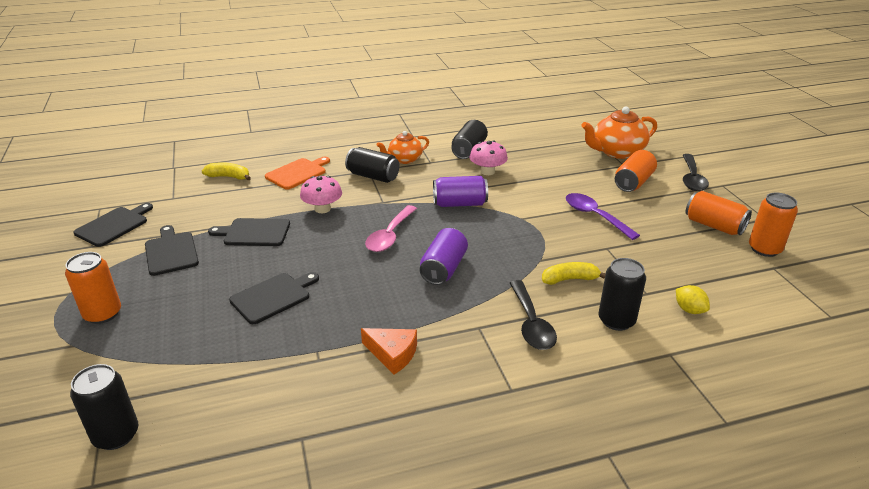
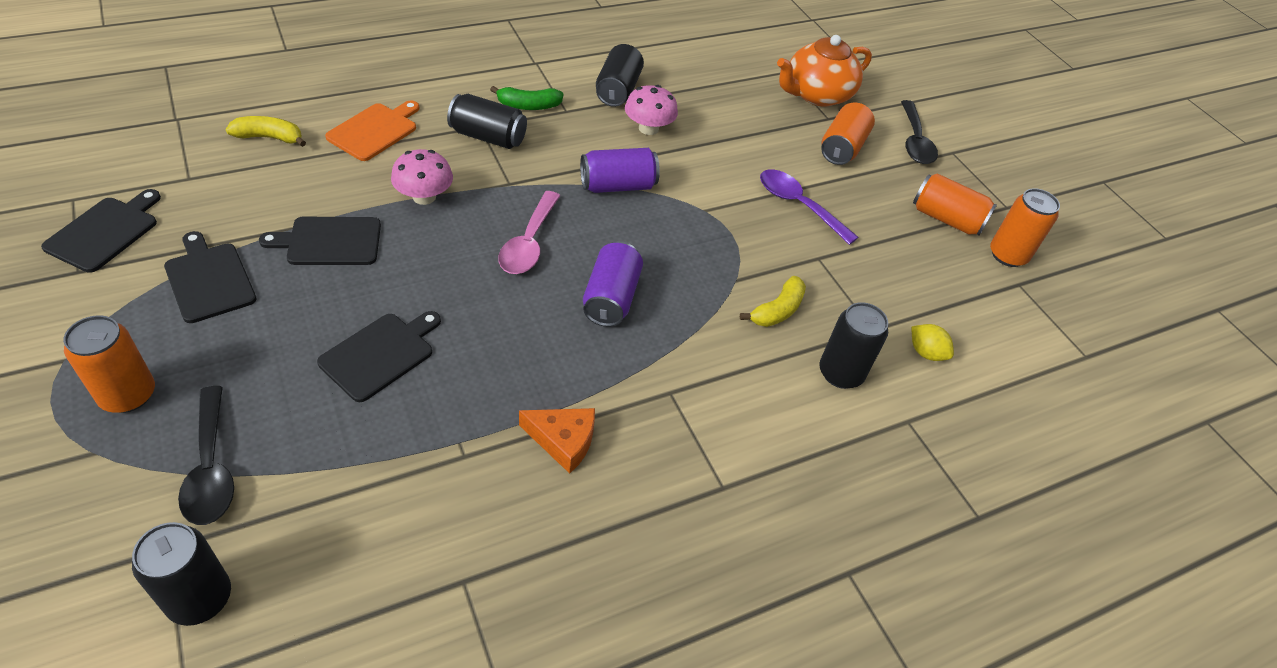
camera: 15 degrees left, 15 degrees up
(404, 159) = (528, 106): orange teapot -> green banana
(531, 323) = (736, 383): black spoon -> black spoon (211, 467)
(570, 279) = (777, 310): yellow banana -> yellow banana turned 150 degrees clockwise

